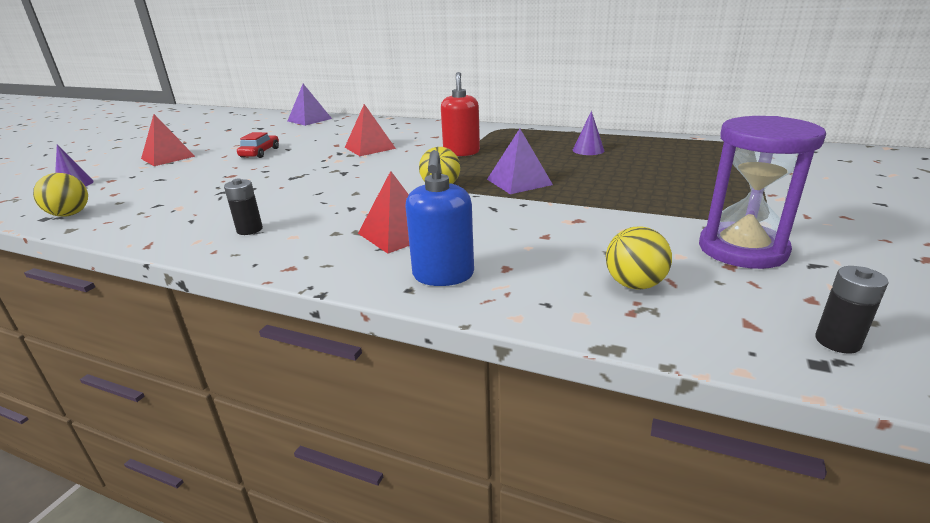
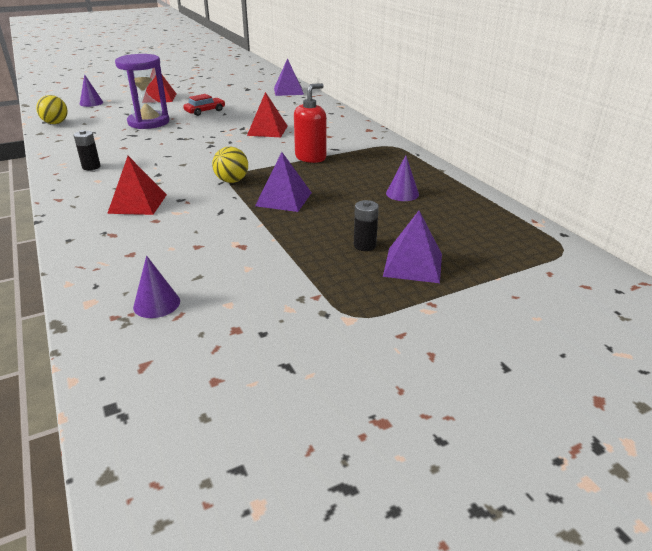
camera: 40 degrees right, 5 degrees up
(443, 275) = (97, 241): blue soap dispenser -> none
(634, 284) = (156, 304): yellow ball -> purple cone
(706, 181) = (413, 265): none -> purple pyramid
(742, 249) = (275, 325): purple hourglass -> purple hourglass (149, 122)
(837, 341) = (152, 408): black battery -> black battery (364, 245)

